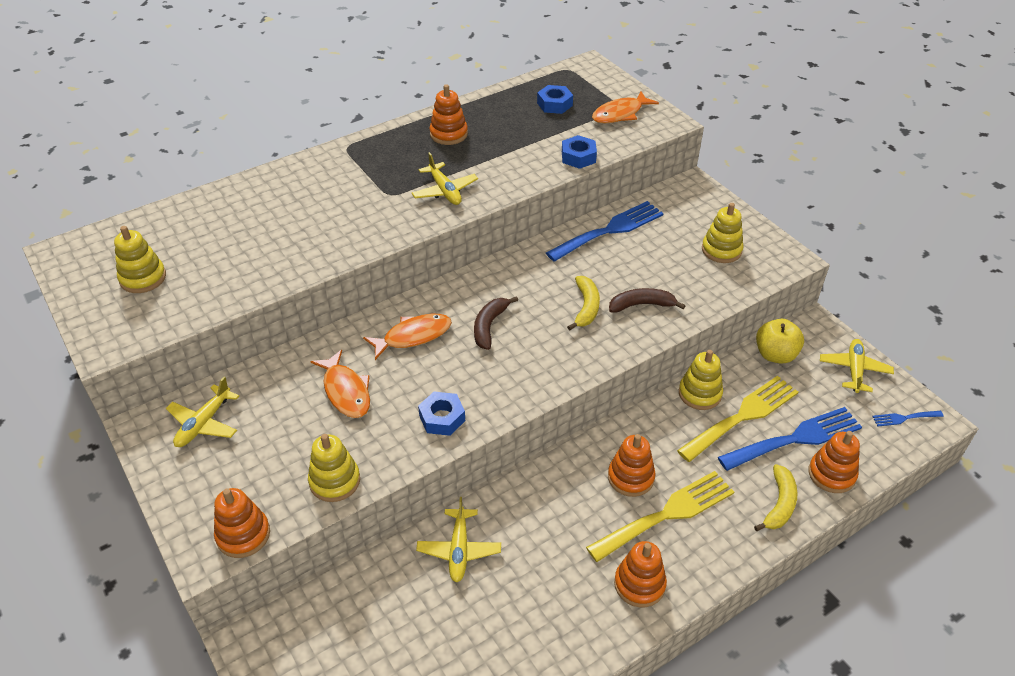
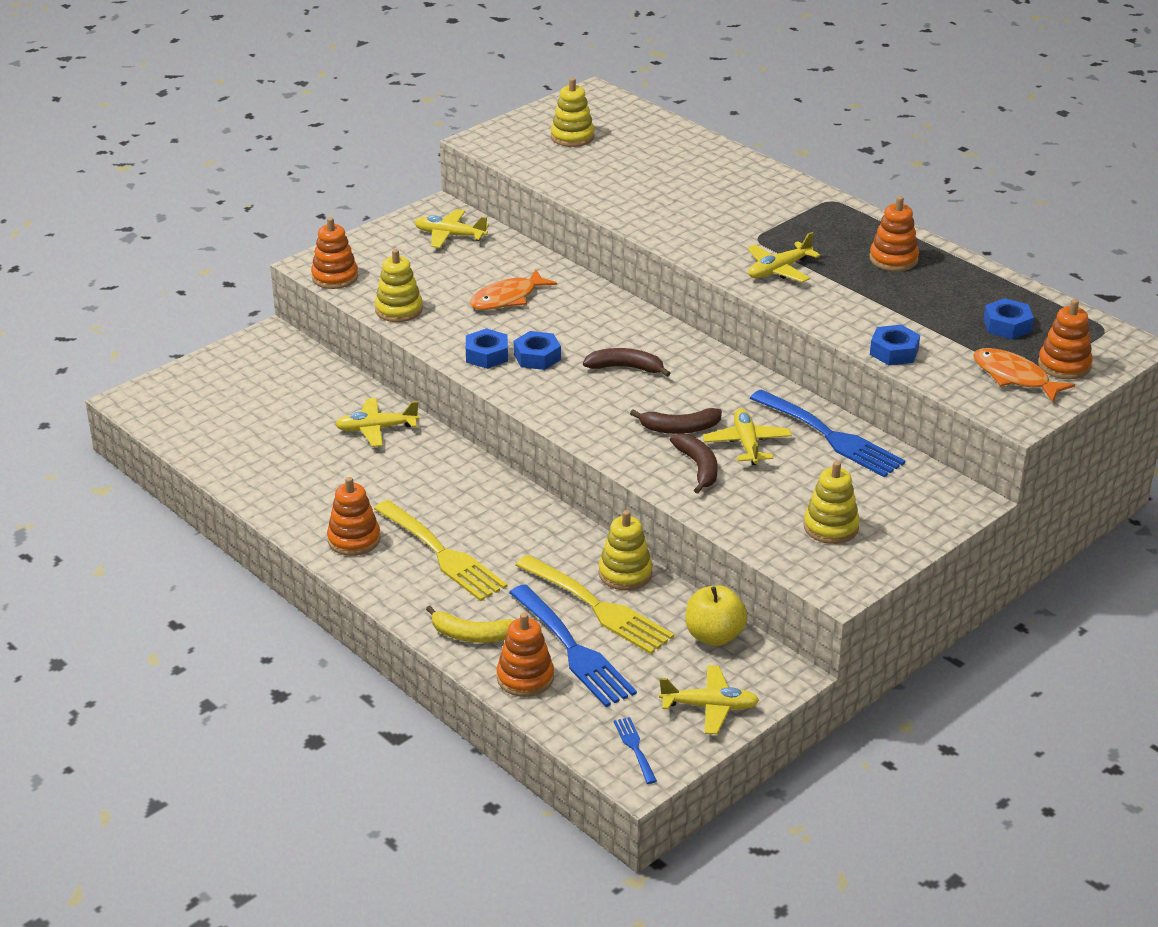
camera: 80 degrees right, 10 degrees down
(413, 336) = (595, 324): orange fish -> none
(455, 382) = (537, 357): none -> blue nut
(586, 307) = (679, 428): yellow banana -> brown banana
(613, 274) = (747, 444): none -> yellow plane
(630, 477) = (486, 527): orange stacking toy -> orange stacking toy (1064, 365)

